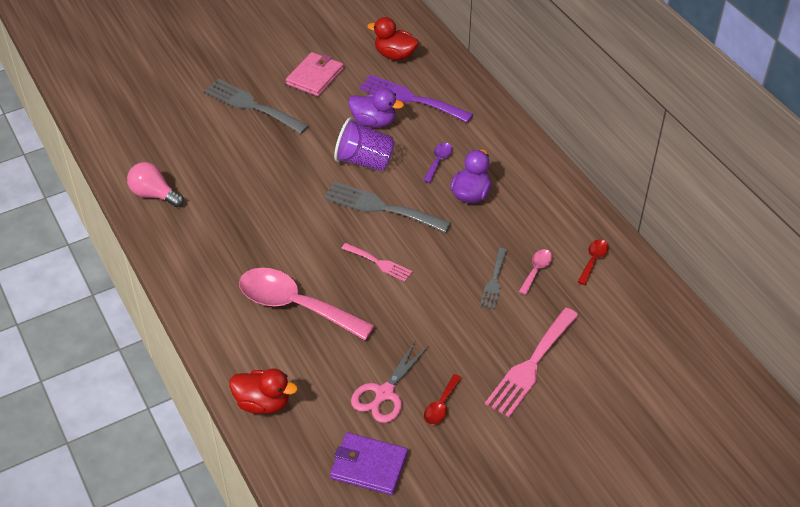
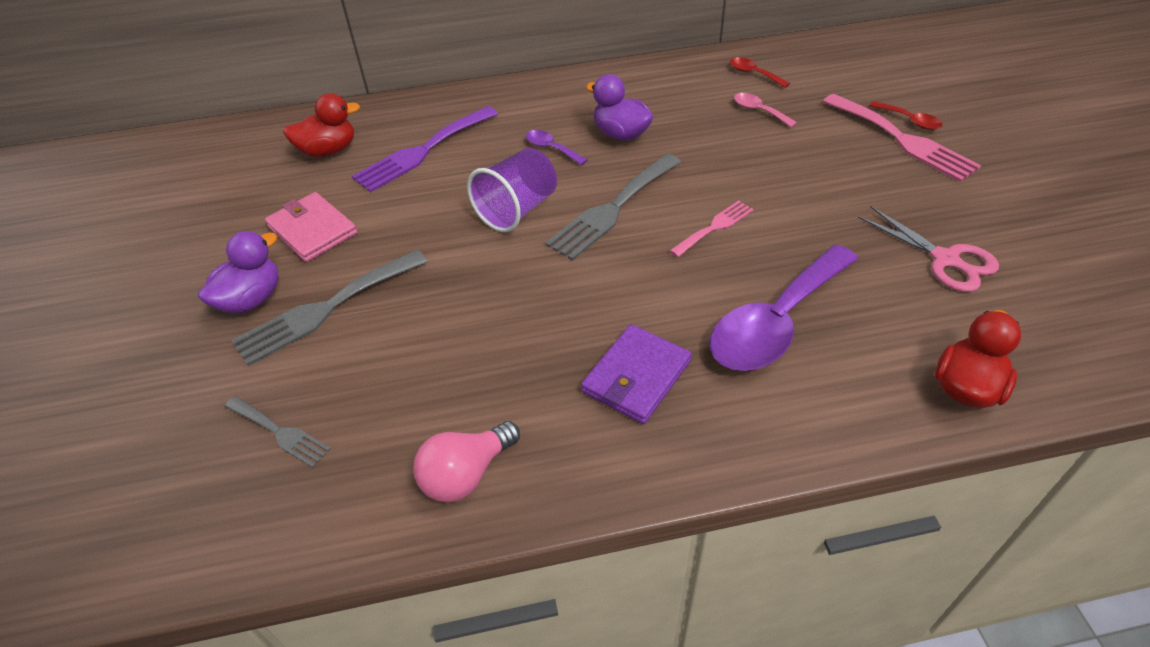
camera: 70 degrees left, 0 degrees up
(295, 305) = (776, 322): pink spoon -> purple spoon
(369, 466) = (1069, 293): purple wallet -> purple wallet (636, 376)
(374, 122) = (446, 189): purple duck -> purple duck (252, 299)
(395, 55) = (328, 150): red duck -> red duck turned 150 degrees counterclockwise
(441, 405) = (964, 215): red spoon -> red spoon (909, 120)
(494, 281) = (769, 142): grey fork -> grey fork (280, 432)

